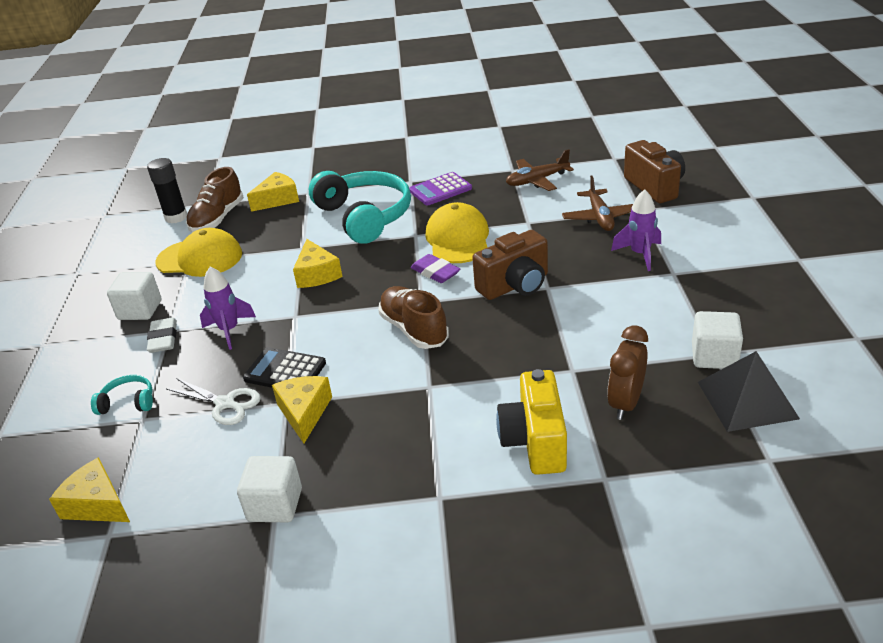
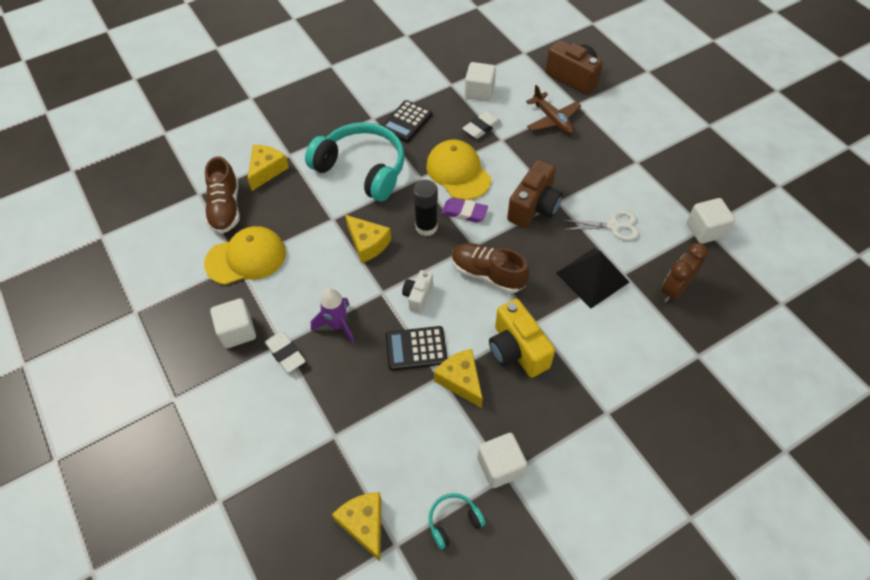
camera: 30 degrees left, 20 degrees up
(97, 504) = (364, 524): yellow cheese -> yellow cheese turned 60 degrees clockwise
(128, 402) = (308, 426): turquoise headphones -> turquoise headphones (453, 521)
(176, 217) = (181, 217): black glue stick -> black glue stick (426, 227)
(225, 404) = (392, 396): white scissors -> white scissors (613, 226)
(326, 328) = (418, 296): none -> white camera
(440, 190) = (406, 122): purple calculator -> black calculator
(514, 208) = (481, 127): none -> white eraser
(535, 441) = (638, 343): yellow camera -> yellow camera (517, 350)
(537, 180) = (479, 92): brown plane -> white cube
(625, 403) = (674, 289): brown clock -> brown clock turned 45 degrees clockwise
(640, 254) = (604, 150): purple rocket -> none
(747, 399) = (744, 260): black pyramid -> black pyramid (592, 277)

